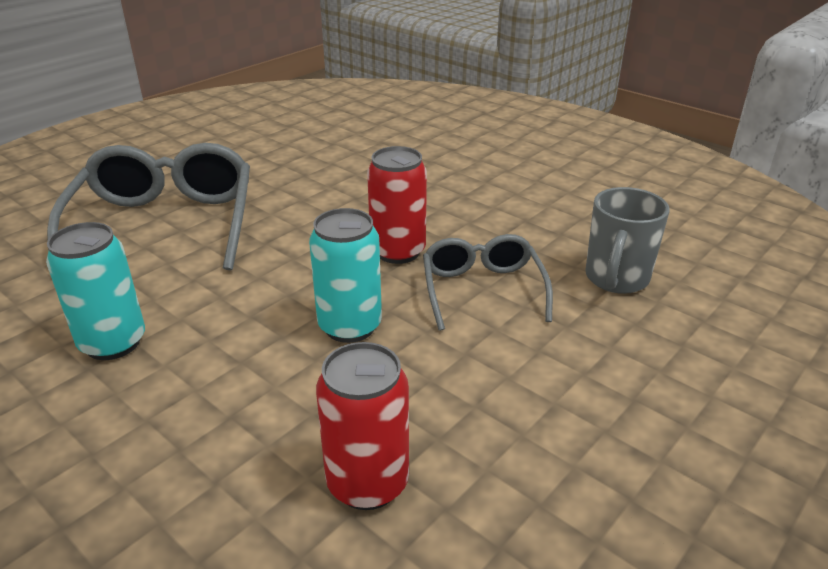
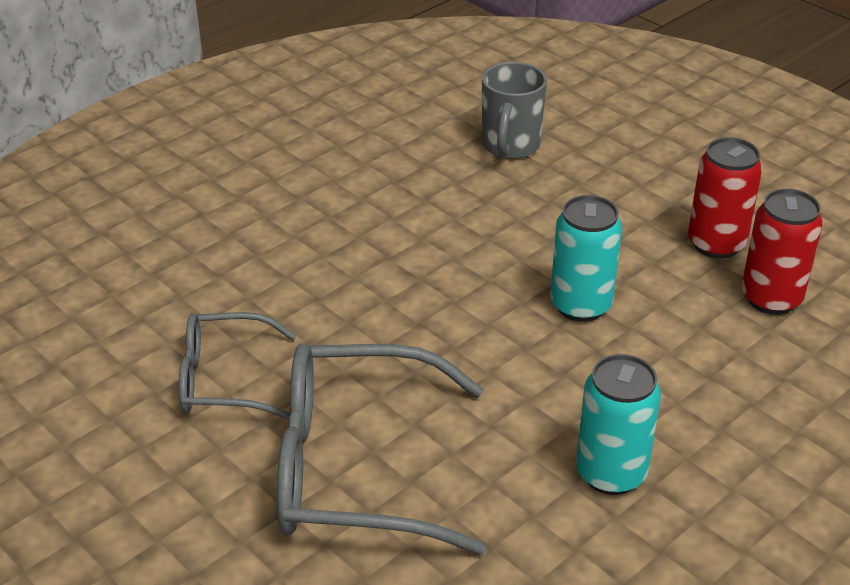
camera: 85 degrees left, 5 degrees up
(398, 251) = (448, 270): red can -> red can (716, 244)
(482, 290) = (524, 221): grey glasses -> grey glasses (225, 380)
(616, 279) = (510, 146): grey mug -> grey mug turned 75 degrees clockwise

